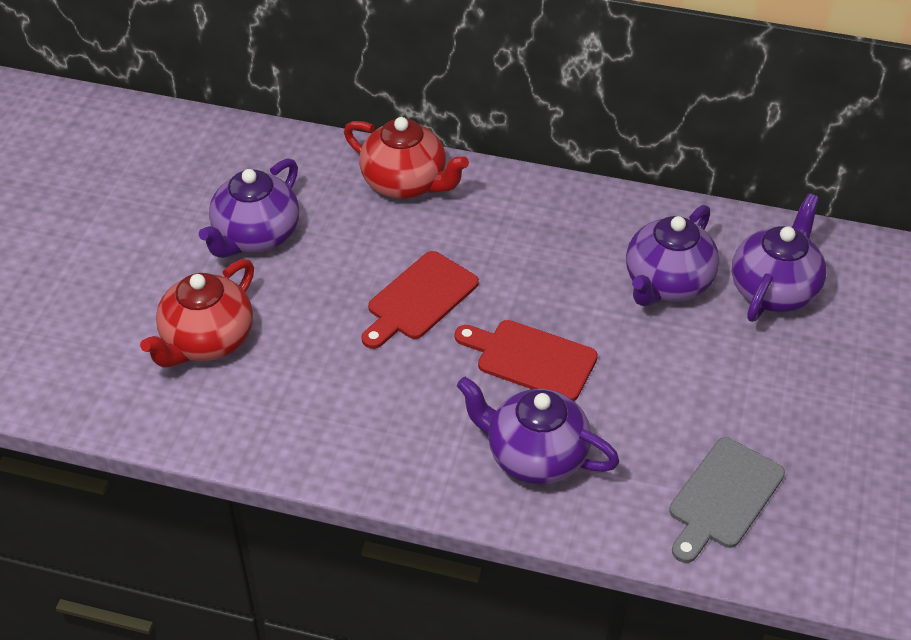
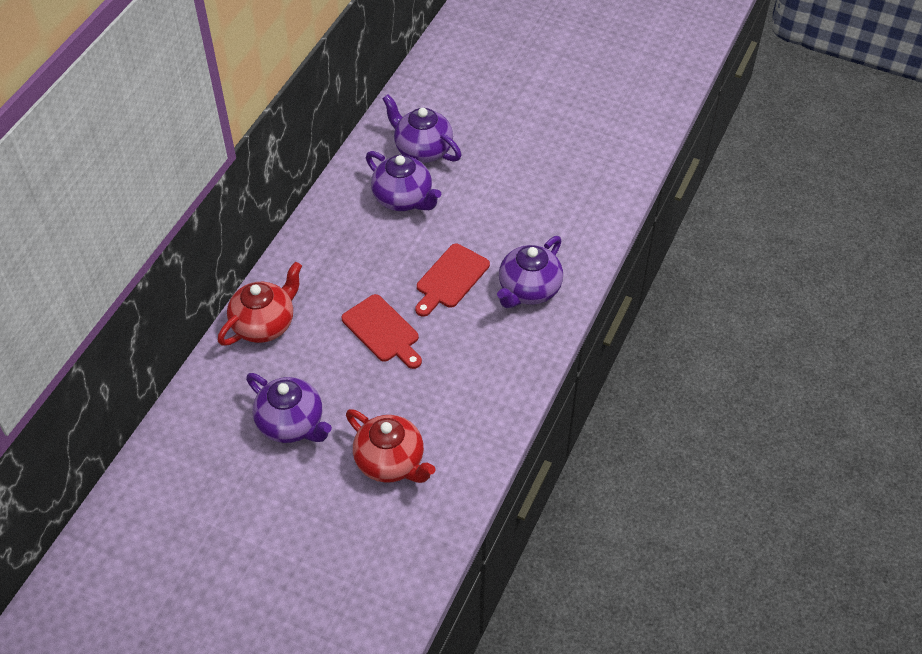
camera: 80 degrees left, 5 degrees up
(723, 497) = (573, 208): grey cutting board -> none

